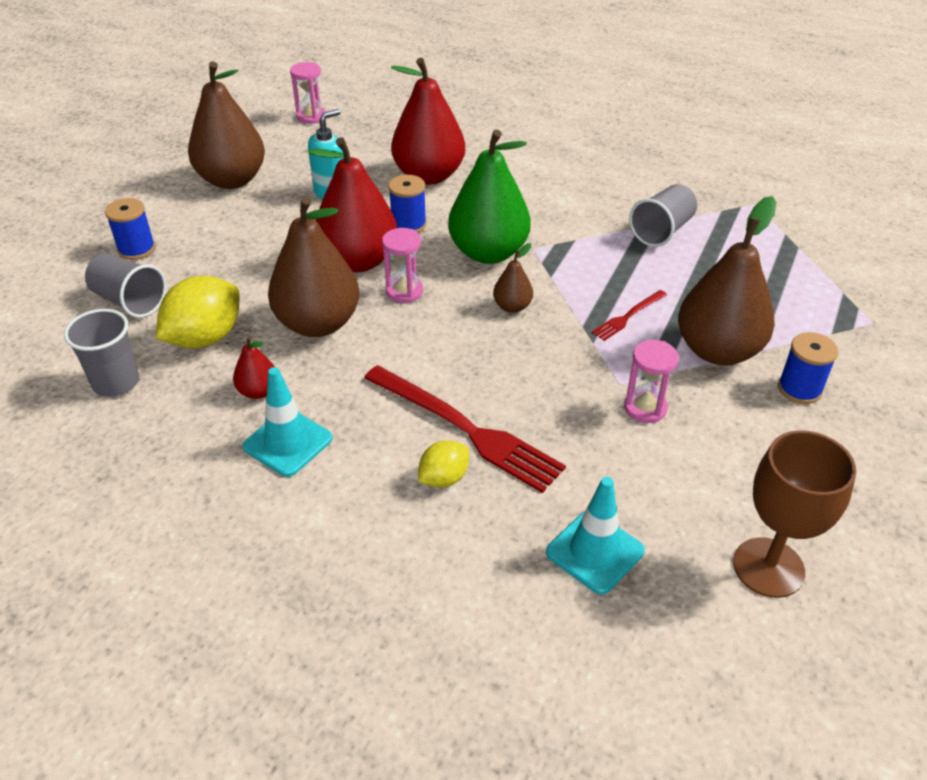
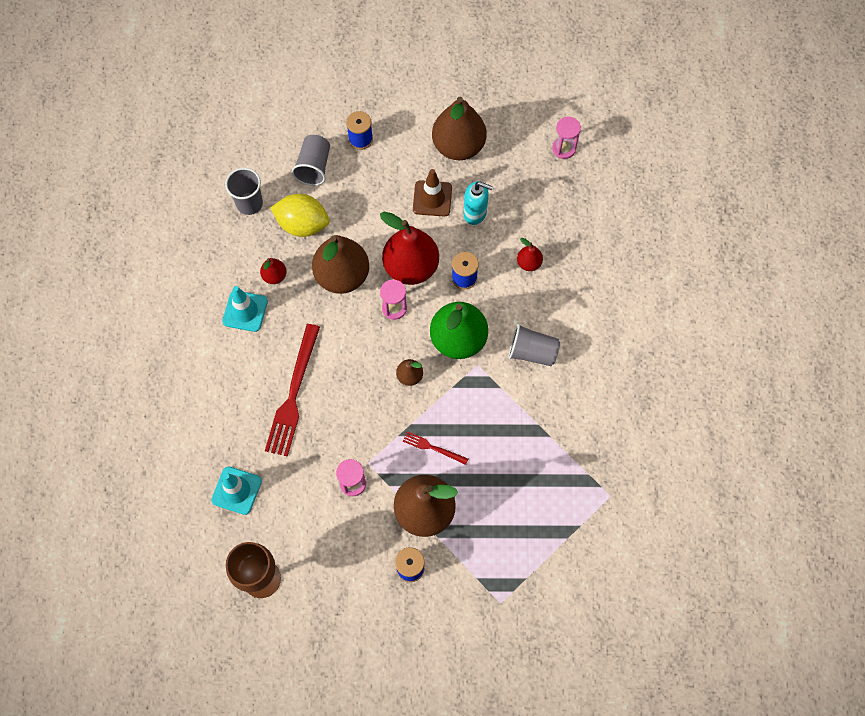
camera: 65 degrees right, 25 degrees up
(280, 218) = (432, 198): none -> brown traffic cone
(429, 176) = (528, 263): red pear -> red pear, size x0.46
(444, 478) = (254, 398): yellow lemon -> none
(661, 231) = (539, 440): grey cup -> grey cup (532, 352)

